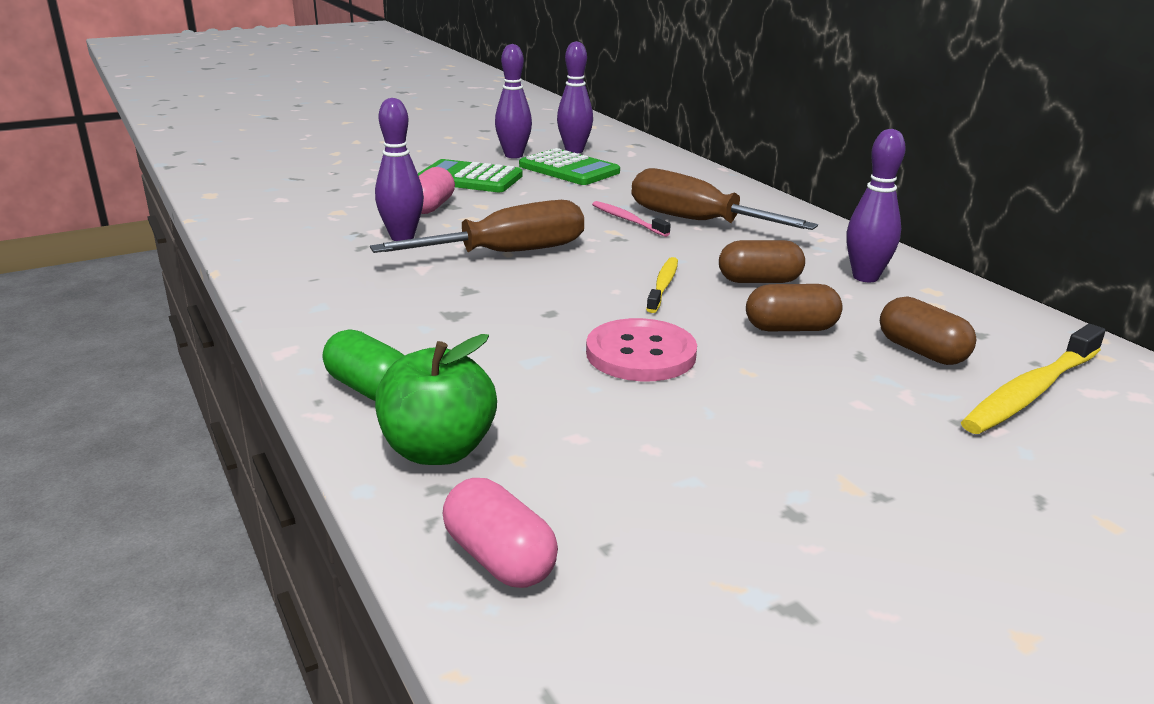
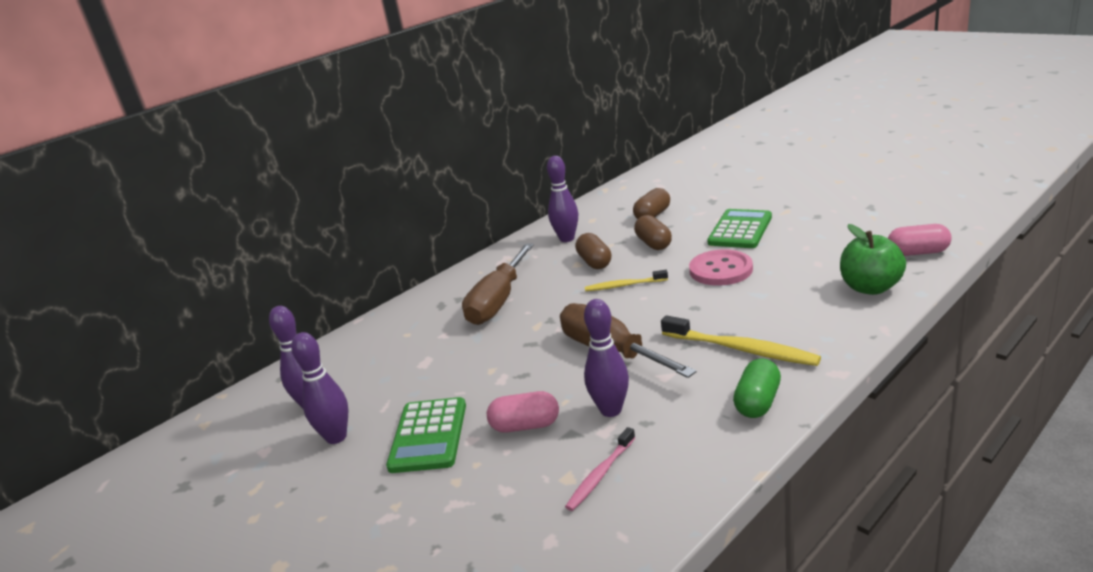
camera: 100 degrees left, 0 degrees up
(369, 389) = (843, 326): green capsule -> green capsule (757, 402)
(499, 558) = (918, 253): pink capsule -> pink capsule turned 60 degrees clockwise
(569, 169) = (380, 389): green calculator -> green calculator (740, 230)
(627, 220) = (510, 326): pink toothbrush -> pink toothbrush (600, 475)
(1030, 391) = (672, 194): yellow toothbrush -> yellow toothbrush (741, 349)

